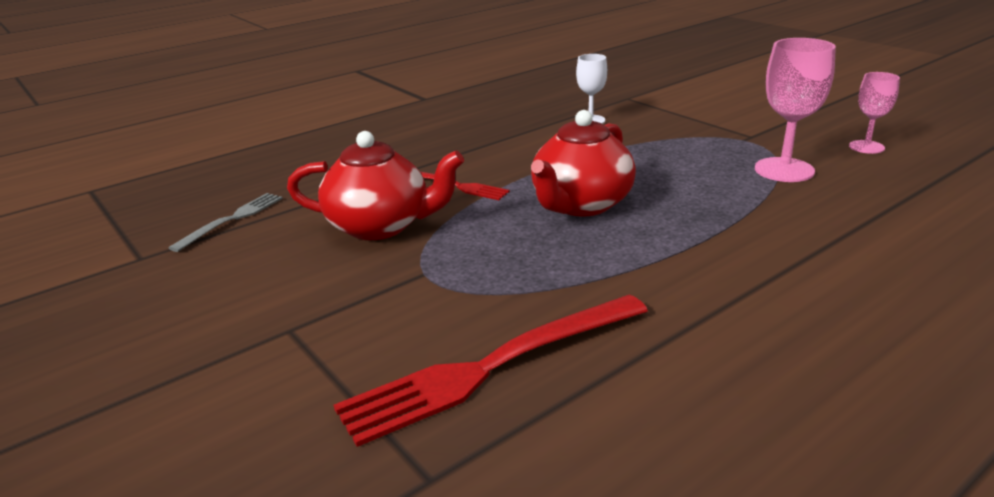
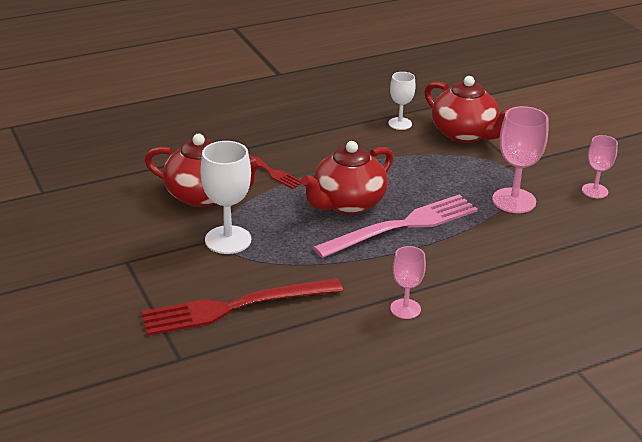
camera: 10 degrees right, 5 degrees up
(232, 219) = (106, 171): grey fork -> none
(438, 273) = (228, 240): none -> white goblet
(670, 217) = (402, 226): none -> pink fork
(671, 119) = (465, 134): none -> red teapot
(754, 320) = (405, 309): none -> pink goblet

